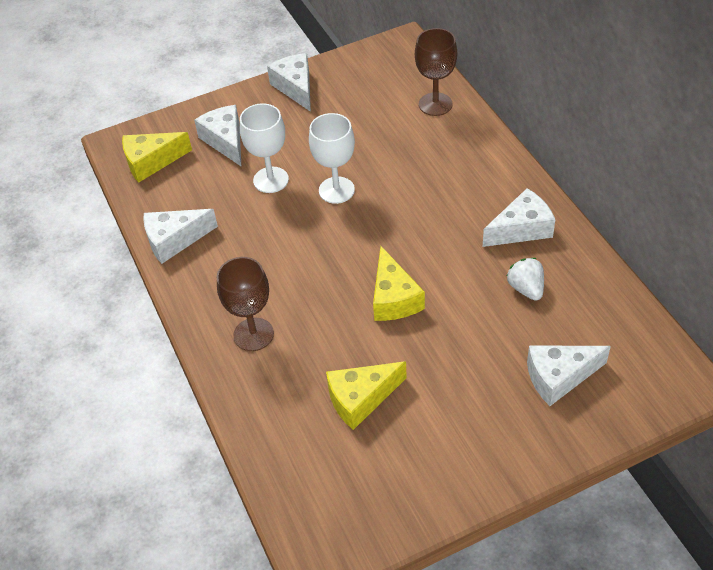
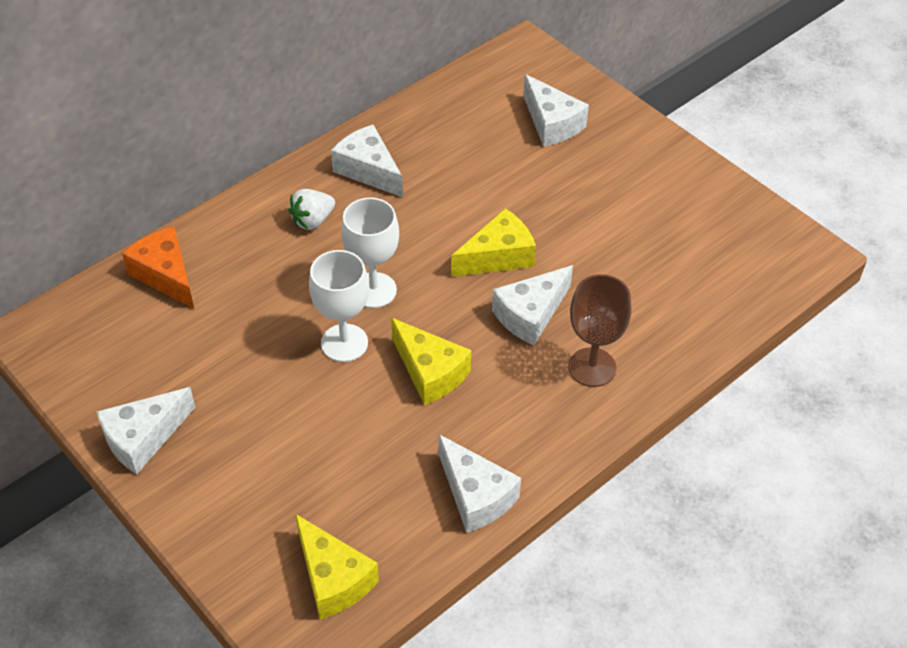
camera: 110 degrees left, 0 degrees up
(225, 141) = (272, 494): white cheese -> white cheese (530, 314)
(271, 180) = (340, 417): white goblet -> white goblet (373, 290)
(361, 399) = (635, 257): yellow cheese -> yellow cheese (430, 372)
(435, 104) = (166, 275): brown goblet -> orange cheese
(526, 288) = (451, 157): white strawberry -> white strawberry (312, 220)

